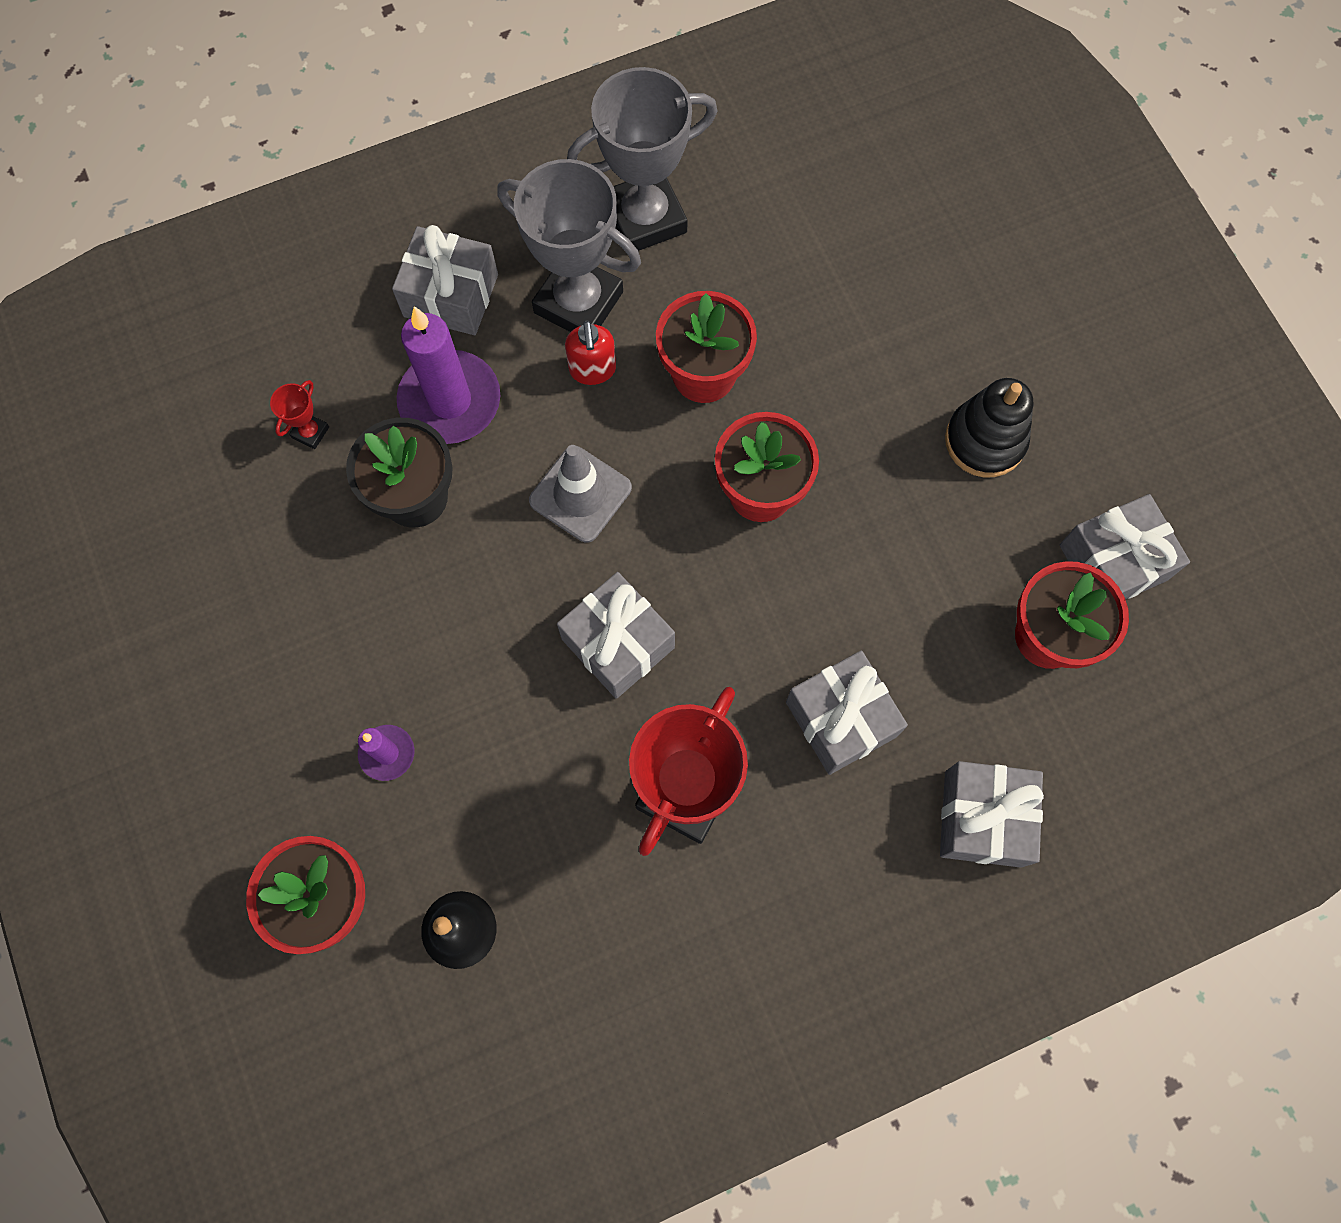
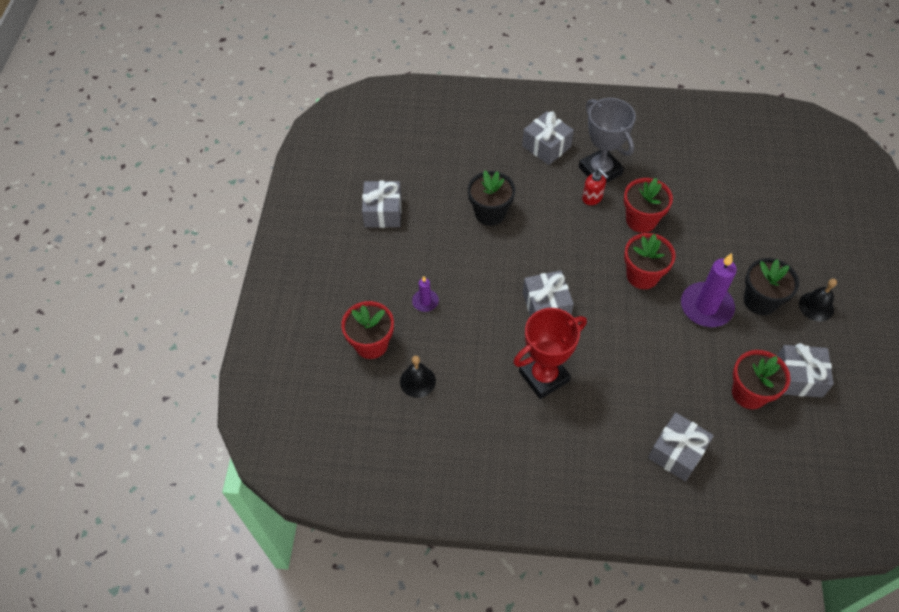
camera: 30 degrees right, 15 degrees down
(310, 432) = (460, 172): red trophy -> none
(450, 401) = (524, 184): purple candle -> purple candle (706, 307)
(580, 494) = (561, 242): grey traffic cone -> none
(592, 370) = (592, 198): red soap dispenser -> red soap dispenser turned 60 degrees counterclockwise
(645, 218) = (647, 151): grey trophy -> none
(841, 719) = (631, 381): grey gift -> grey gift (383, 212)
(985, 441) = (760, 301): black stacking toy -> black flower pot
(1080, 404) = (816, 306): none -> black bell

